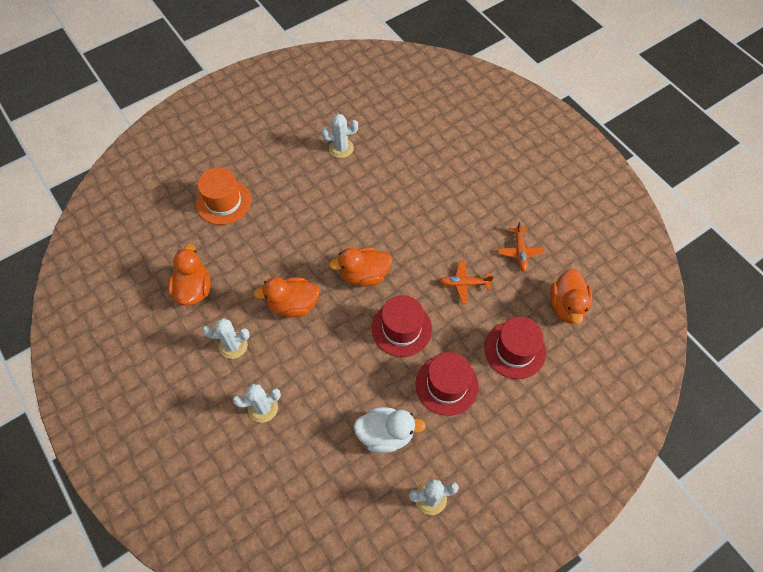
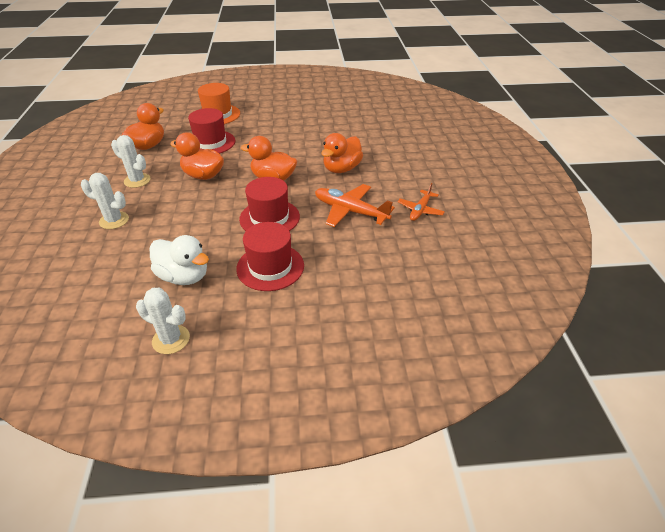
camera: 30 degrees right, 20 degrees down
(341, 148) = (326, 115): white cactus -> none
(464, 284) = (350, 211): orange plane -> orange plane, size x1.60
(515, 350) = (357, 269): red hat -> red hat (210, 143)
(567, 306) = (436, 260): orange duck -> orange duck (341, 169)

